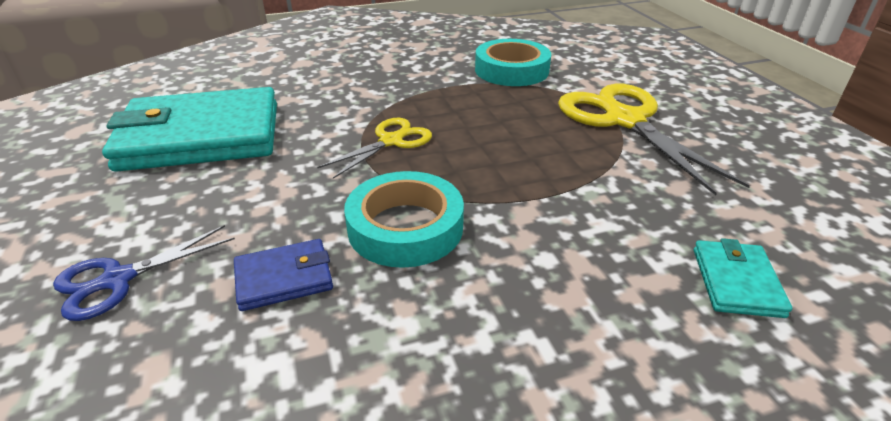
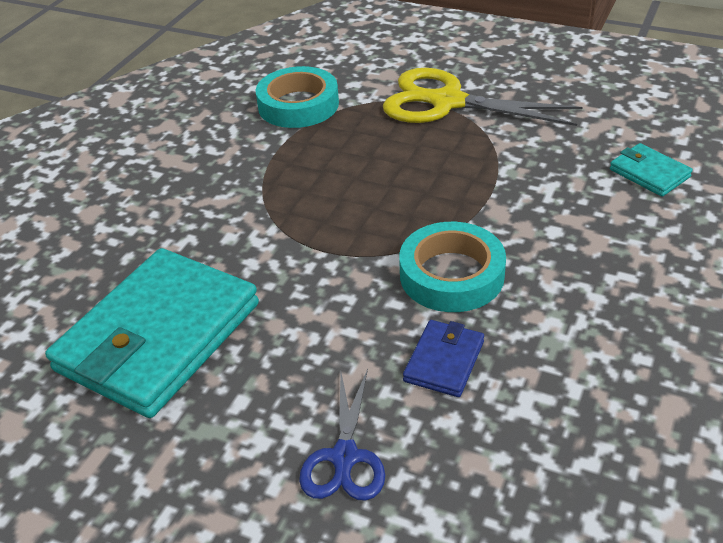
camera: 45 degrees left, 5 degrees up
(391, 141) = (324, 226): yellow scissors -> none

